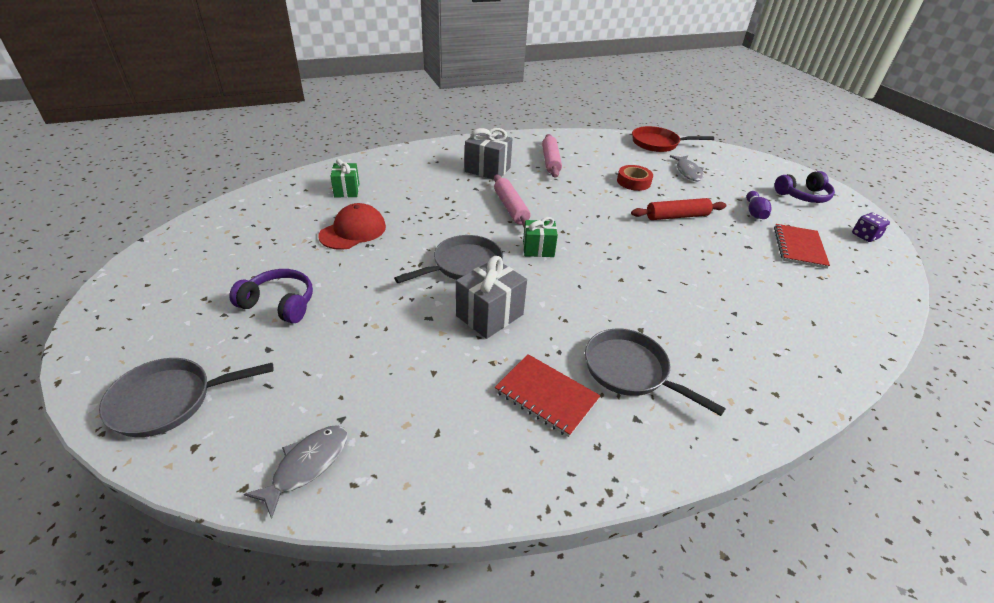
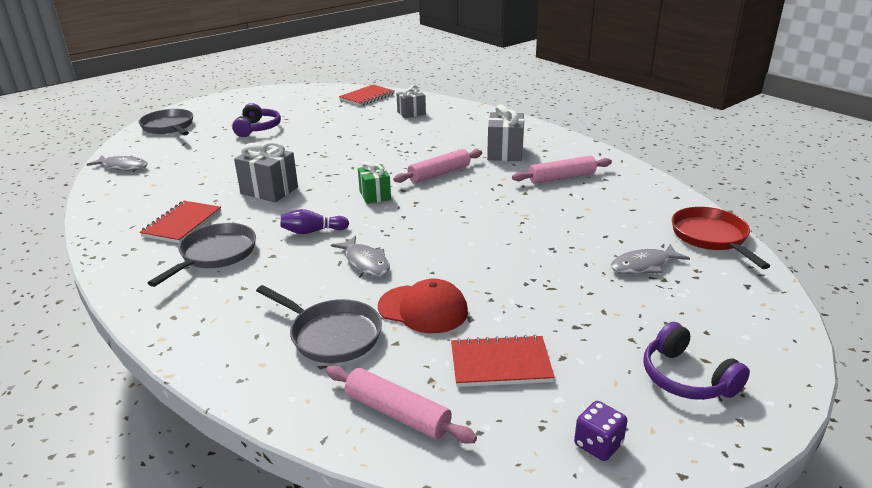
camera: 75 degrees right, 10 degrees down
(261, 206) = (367, 97): none -> red notebook
(347, 190) = (411, 113): green gift -> grey gift
(353, 231) = (354, 127): red cap -> red cap (423, 309)
(463, 265) = (331, 170): grey pan -> grey pan (331, 335)
(633, 182) = (566, 229): red tape -> none
(664, 277) = (365, 262): none -> grey fish
(677, 216) = (504, 263): red rolling pin -> none
(754, 212) = (573, 324): purple bowling pin -> purple bowling pin (312, 231)
(858, 297) = (397, 413): none -> pink rolling pin

